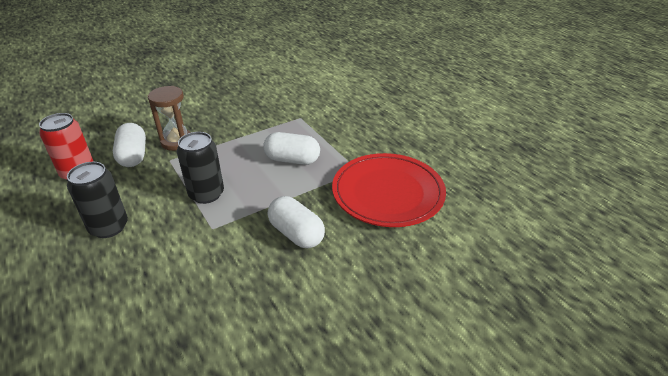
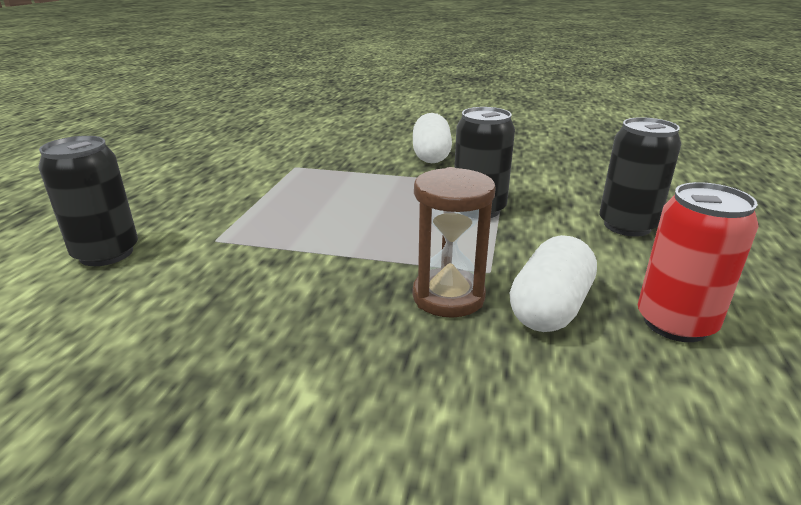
camera: 135 degrees left, 10 degrees down
(292, 160) = (333, 199): white capsule -> none
(324, 96) = (106, 253): none -> black can
(388, 193) = (311, 147): red plate -> none

